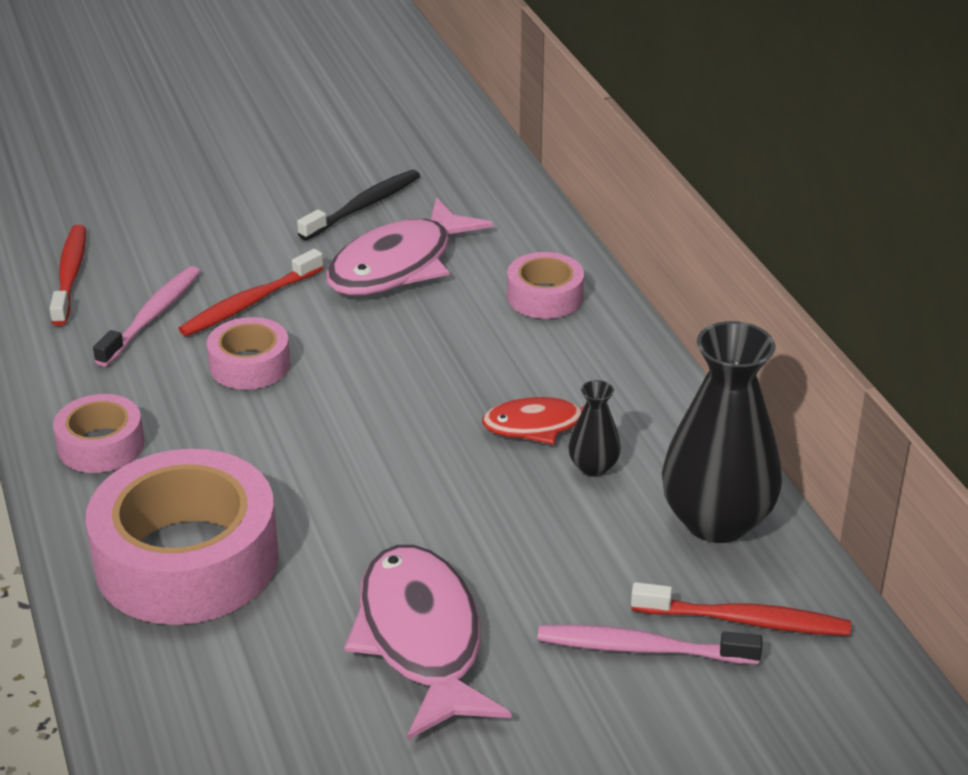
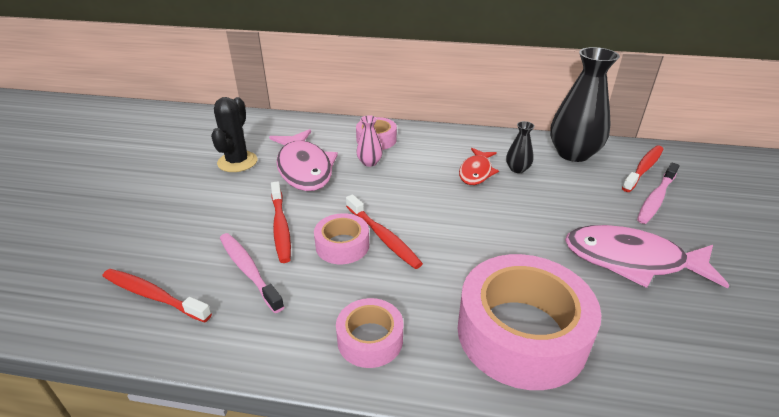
camera: 60 degrees left, 0 degrees up
(293, 391) = (383, 237): none -> red toothbrush
(363, 206) = (237, 162): black toothbrush -> black cactus
(469, 315) = (369, 162): none -> pink vase

